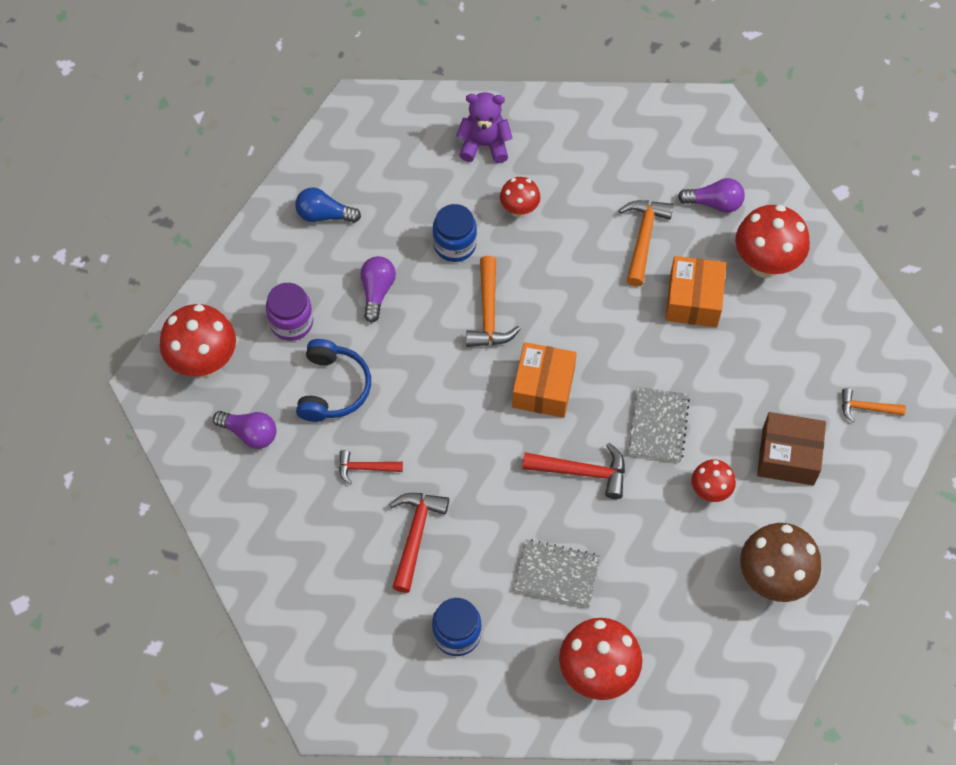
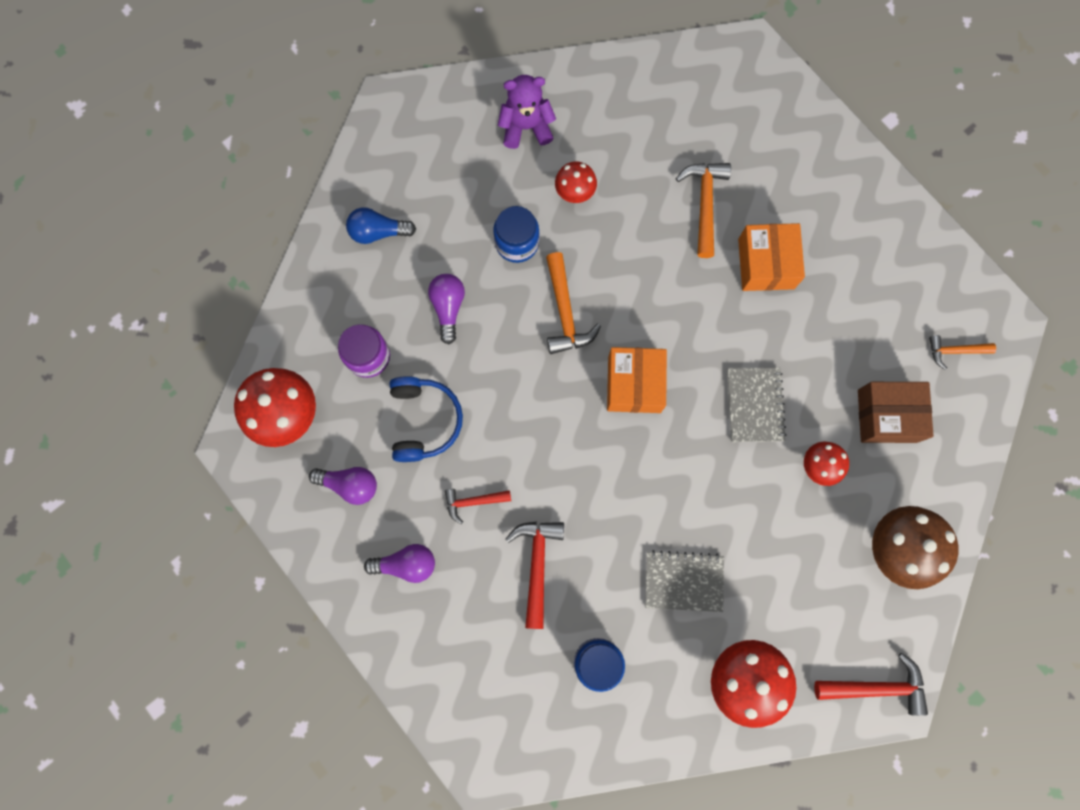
camera: 10 degrees left, 15 degrees up
(582, 472) = (689, 468): red hammer -> red hammer (877, 687)
(714, 203) = (768, 154): purple light bulb -> purple light bulb (406, 564)
(765, 264) = (830, 212): red mushroom -> none

